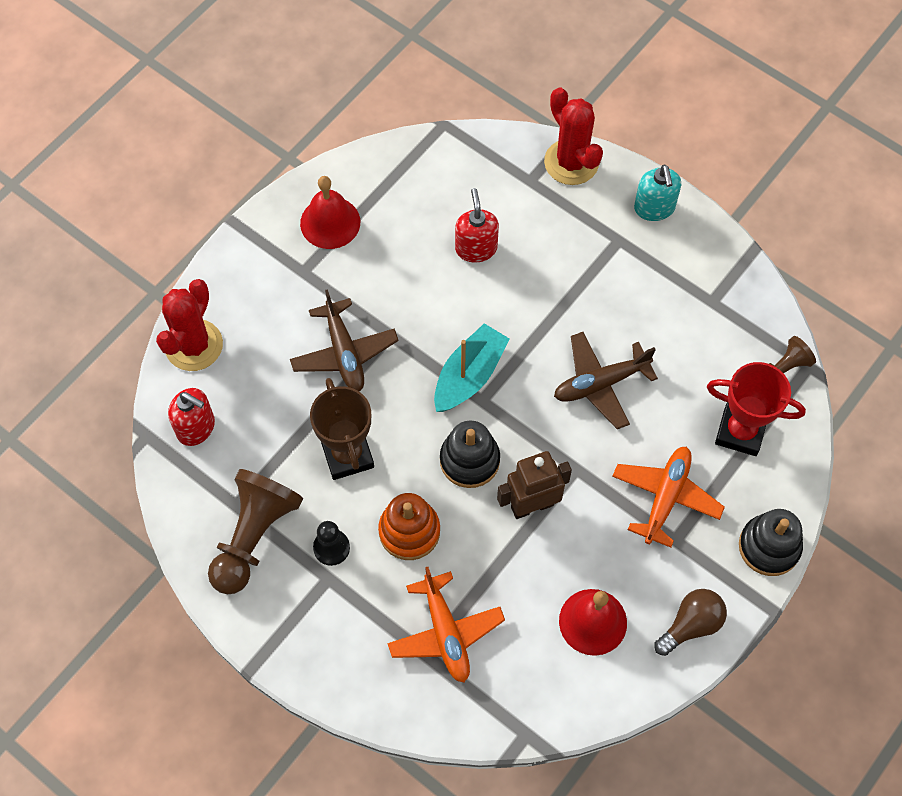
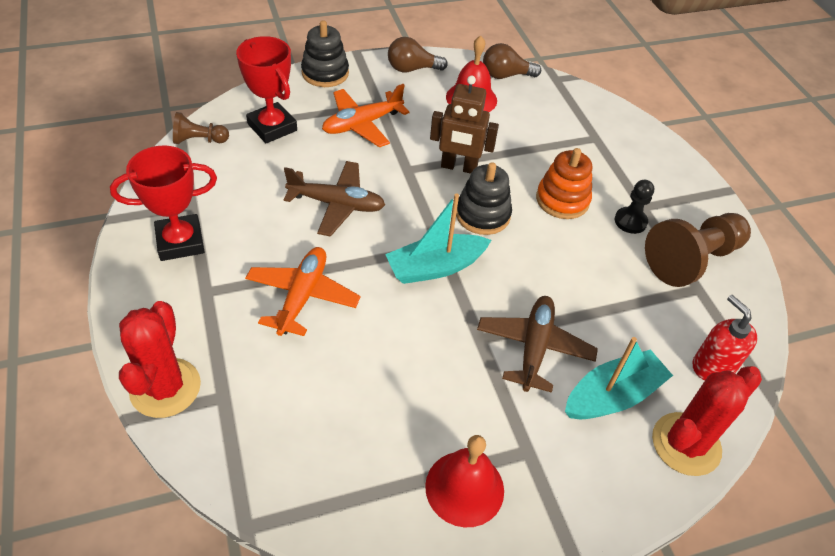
camera: 150 degrees left, 15 degrees down
(264, 350) = (612, 396): none -> turquoise boat
(347, 455) = (581, 270): brown trophy -> none
(445, 632) = (574, 140): orange plane -> orange plane (302, 296)
(476, 248) = (337, 364): red soap dispenser -> none
(585, 694) = (505, 75): none -> brown light bulb
(654, 208) = (145, 297): turquoise soap dispenser -> none
(682, 264) = (180, 242): none -> red trophy

